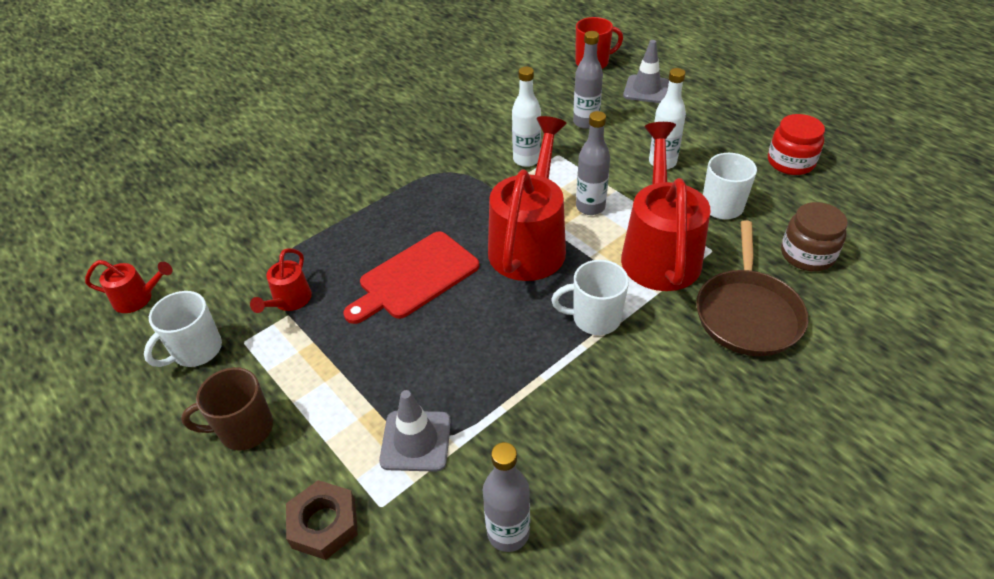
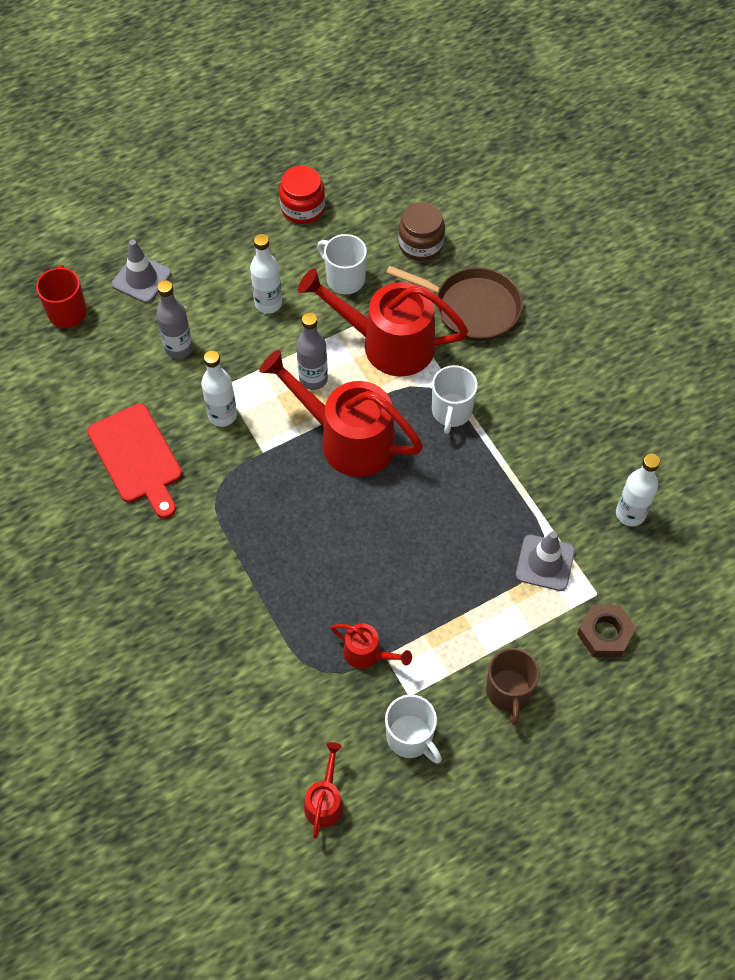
camera: 80 degrees left, 15 degrees up
(415, 277) = (366, 541): red cutting board -> red cutting board (137, 457)
(508, 532) = (630, 514): grey bottle -> white bottle

